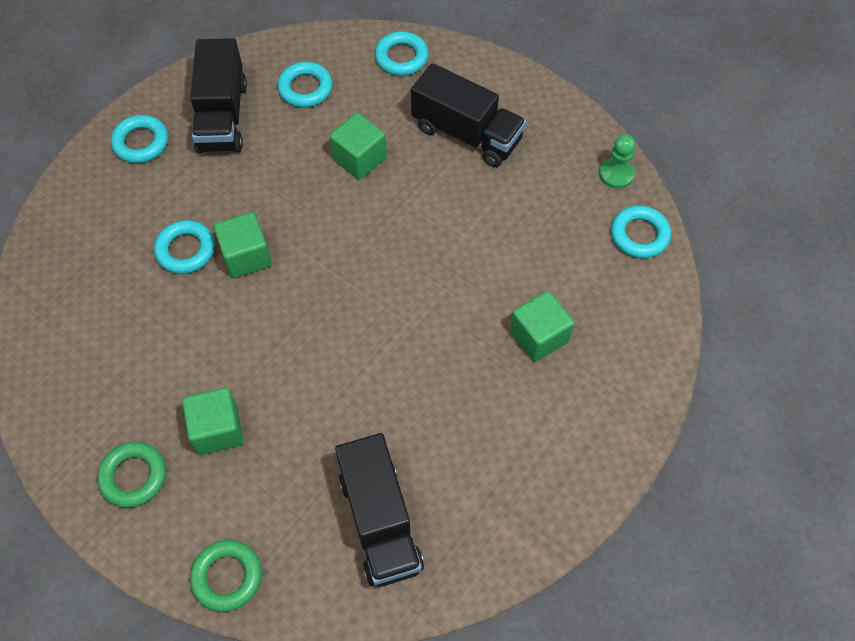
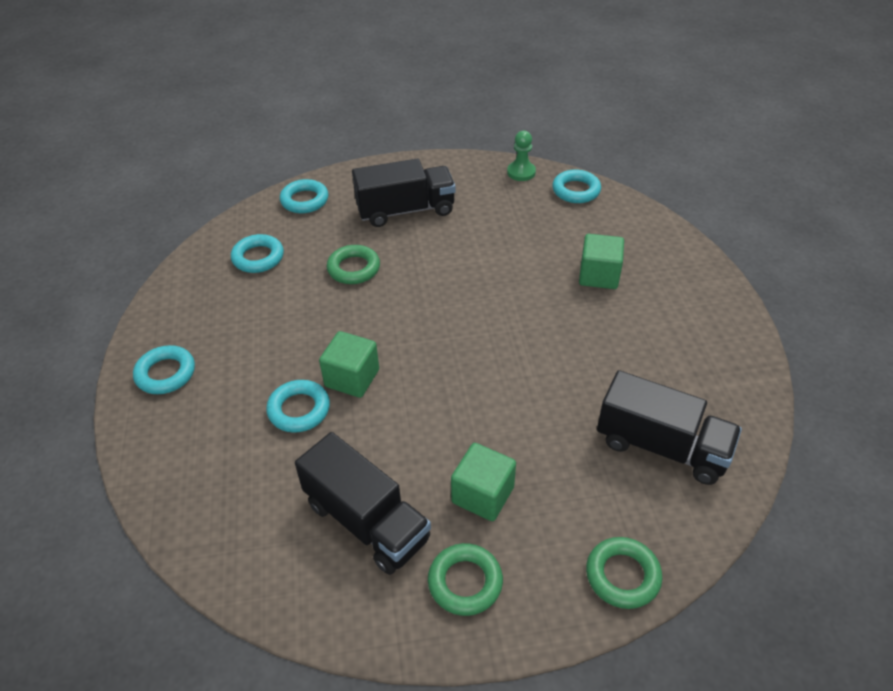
camera: 45 degrees left, 15 degrees down
(222, 116) = (214, 313): black truck -> black truck (367, 521)
(359, 158) = (354, 268): green cube -> green ring

